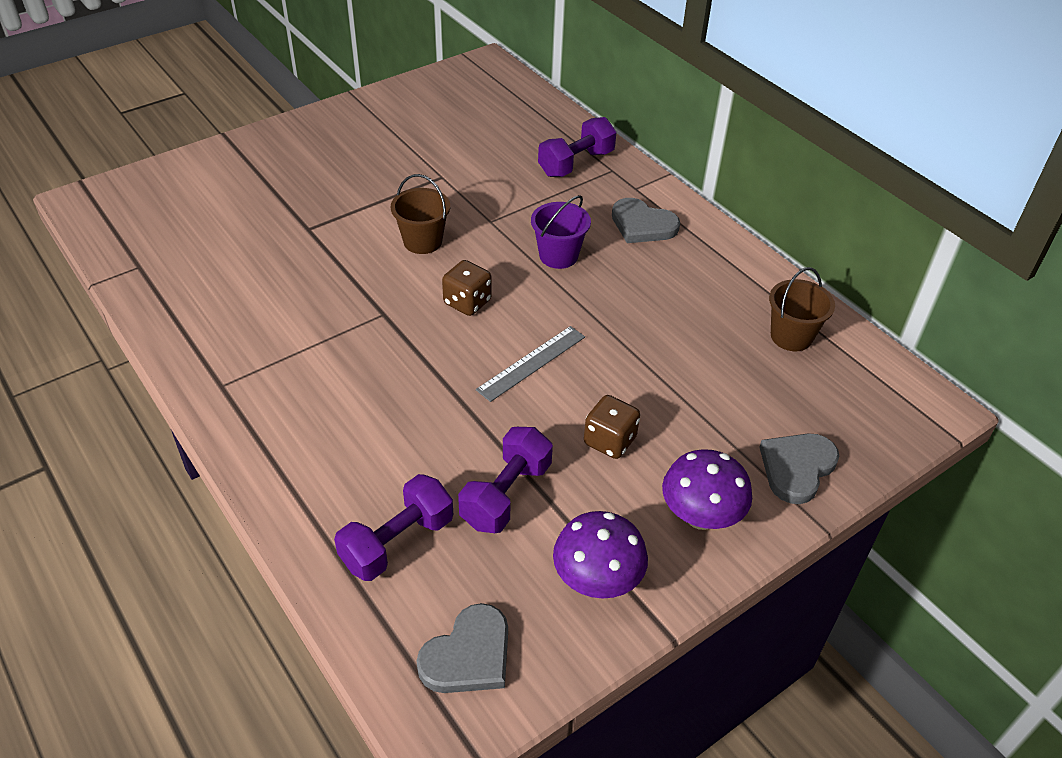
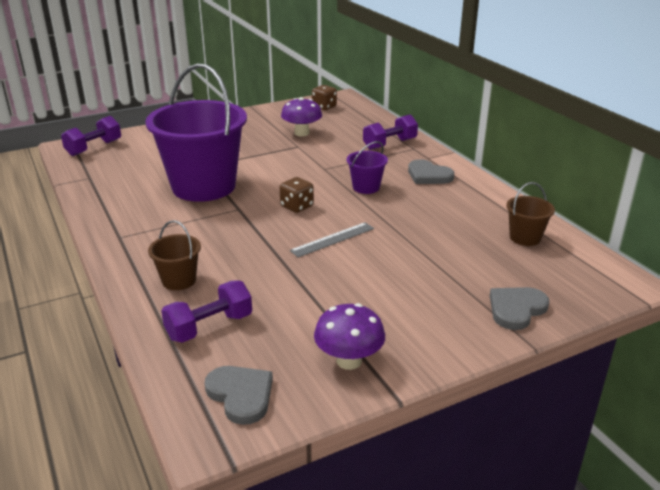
camera: 10 degrees right, 15 degrees down
(320, 272) = (204, 186): none -> purple bucket
(422, 241) = (276, 176): brown bucket -> brown bucket (179, 280)
(468, 655) = (241, 395): grey heart -> grey heart turned 90 degrees counterclockwise
(506, 495) = (294, 307): purple dumbbell -> purple dumbbell (94, 148)
(609, 441) = (378, 284): brown dice -> brown dice (324, 107)
(700, 516) = (436, 330): purple mushroom -> purple mushroom (302, 133)

